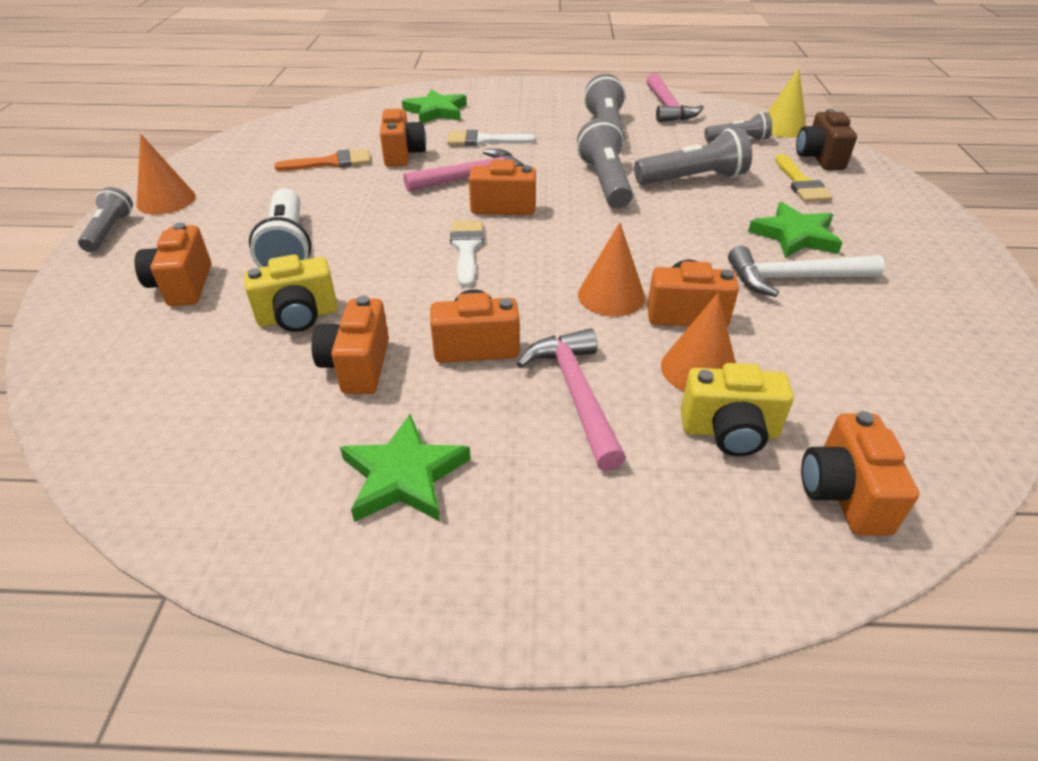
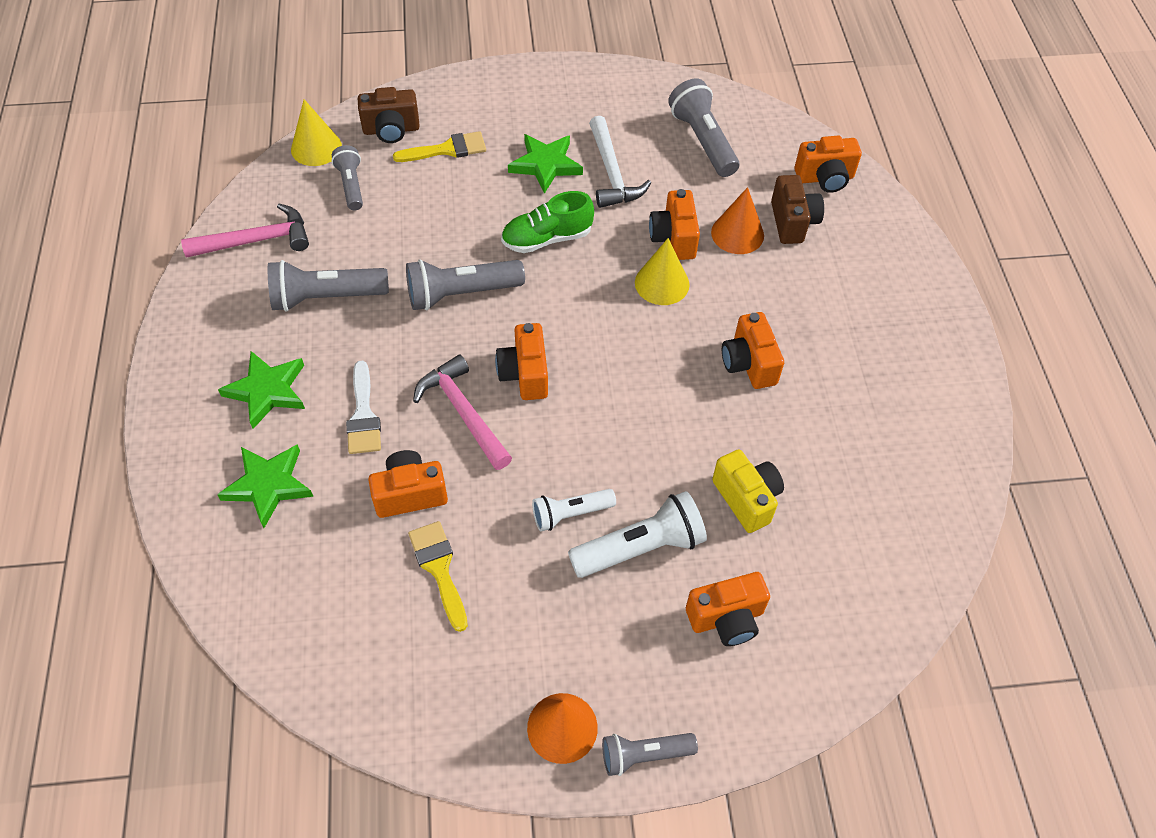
camera: 100 degrees left, 15 degrees up
(331, 162) = (439, 569): orange brush -> yellow brush
(344, 217) = (570, 514): none -> white flashlight
(357, 366) = (794, 436): orange camera -> none
(404, 475) = (885, 382): green star -> green star (267, 391)
(466, 249) = (612, 392): white brush -> none
(575, 394) = (782, 299): pink hammer -> none
(611, 296) = (662, 283): orange cone -> yellow cone
(679, 229) = (547, 238): none -> green shoe
(693, 179) = (447, 225): grey flashlight -> grey flashlight (703, 140)
(729, 432) = (792, 222): yellow camera -> brown camera

